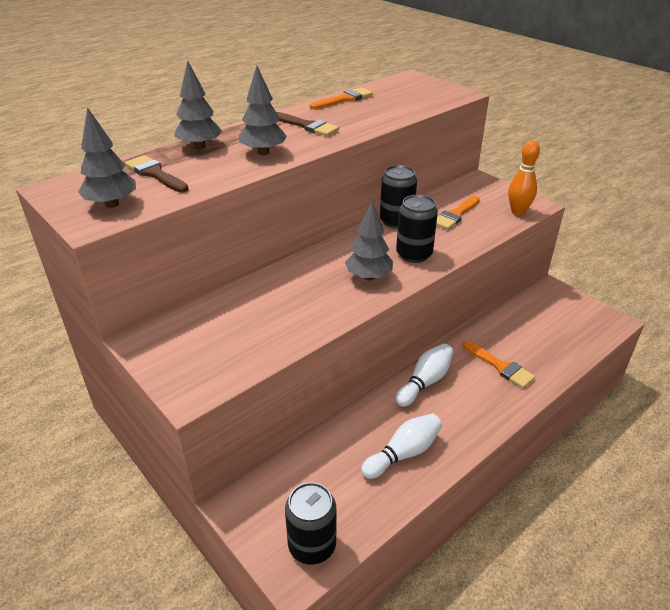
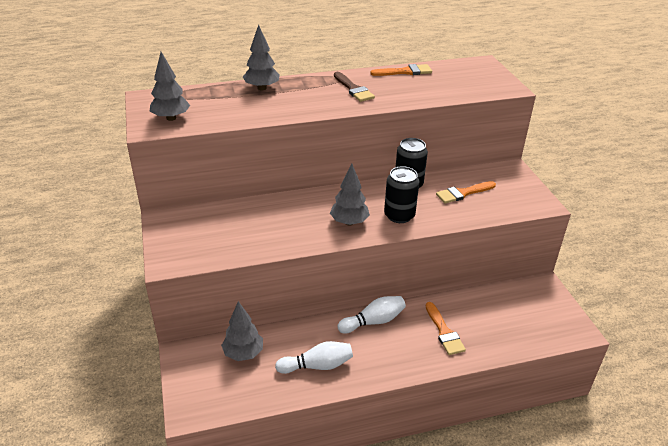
camera: 25 degrees right, 0 degrees up
(155, 174) = (215, 102): brown brush -> none
(263, 152) = (301, 103): grey tree -> grey tree (243, 353)
(312, 545) = (211, 399): black can -> none
(518, 212) = (521, 206): orange bowling pin -> none

